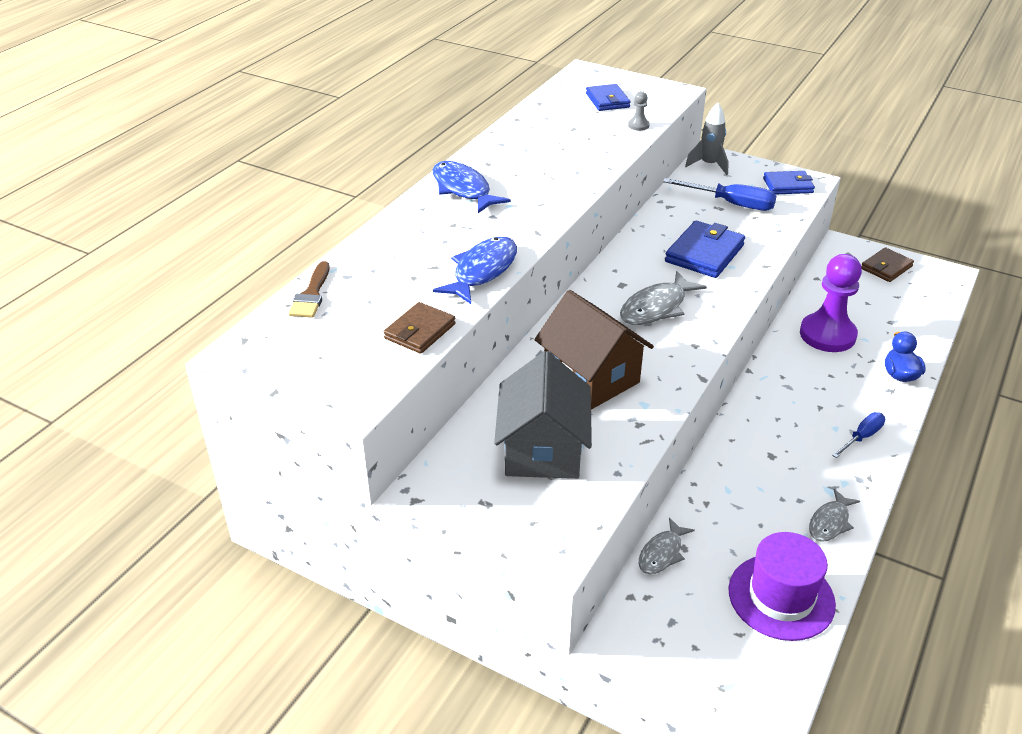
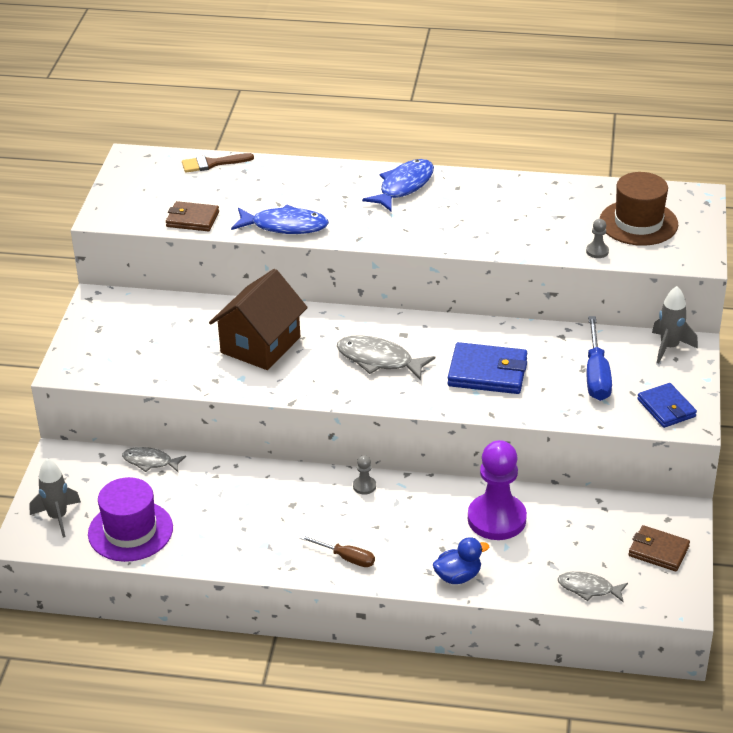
camera: 70 degrees right, 0 degrees up
(543, 450) = (164, 340): grey house -> none
(607, 100) = (638, 223): blue wallet -> brown hat
(737, 664) = (58, 517): none -> grey rocket
(758, 400) = (364, 486): none -> grey pawn
(830, 522) = (224, 549): grey fish -> grey fish (588, 588)
(862, 437) = (346, 558): blue screwdriver -> brown screwdriver

